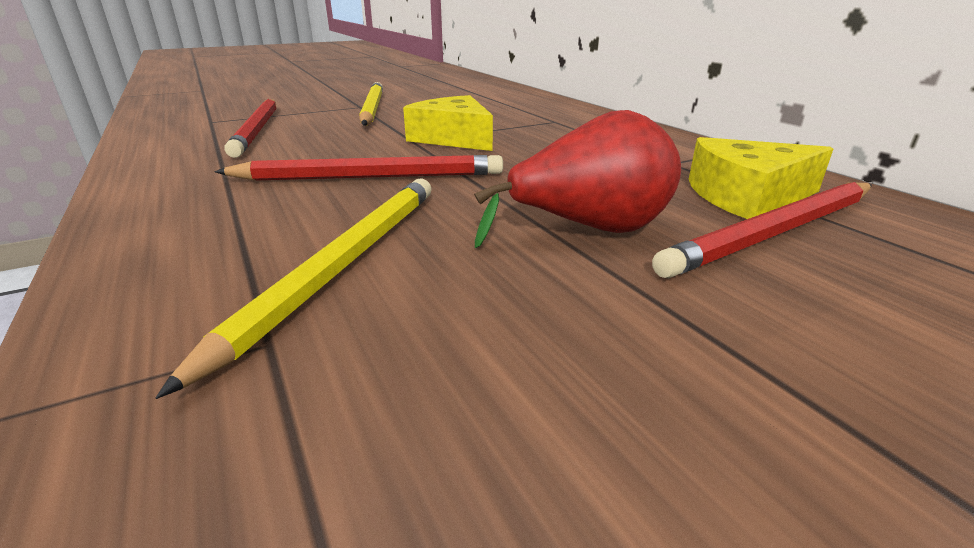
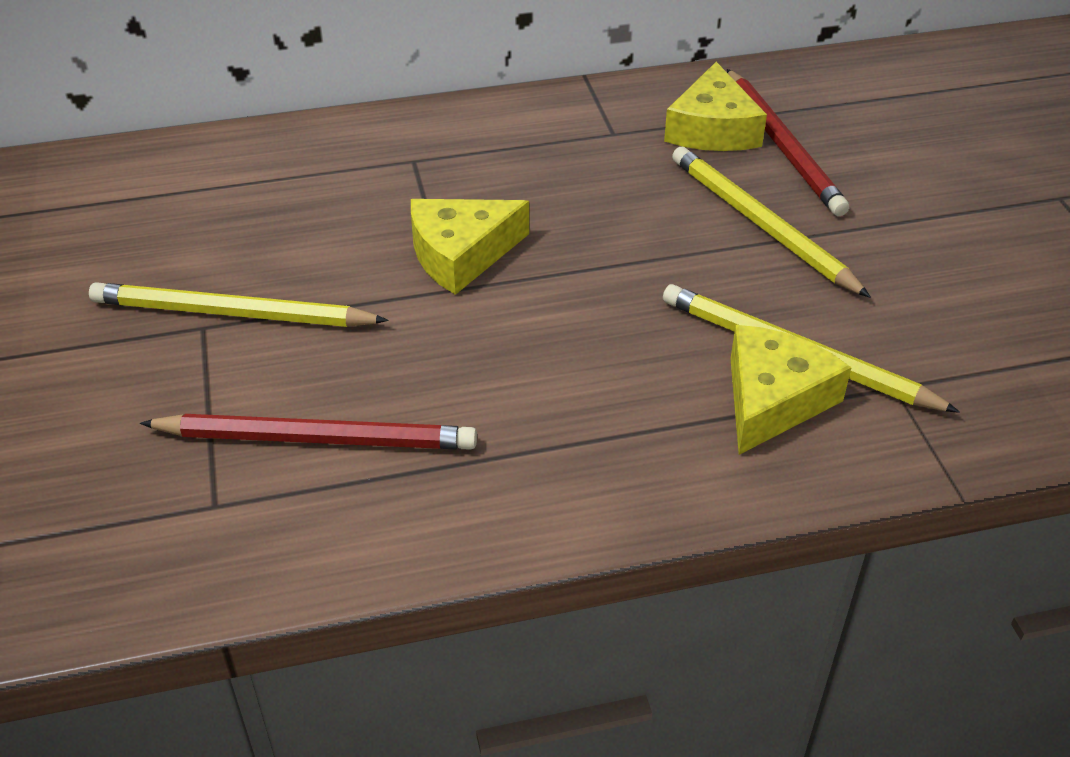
camera: 75 degrees left, 15 degrees up
(260, 256) = (773, 399): none -> yellow cheese
(370, 177) = (591, 331): red pencil -> none
(589, 230) = (760, 224): red pear -> yellow pencil

